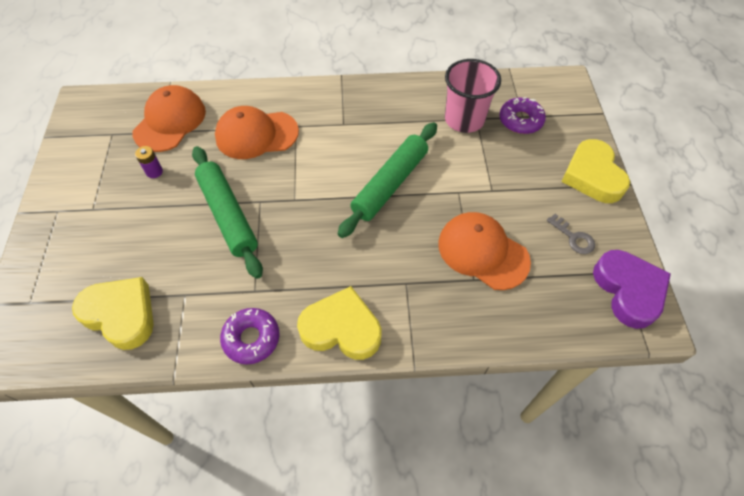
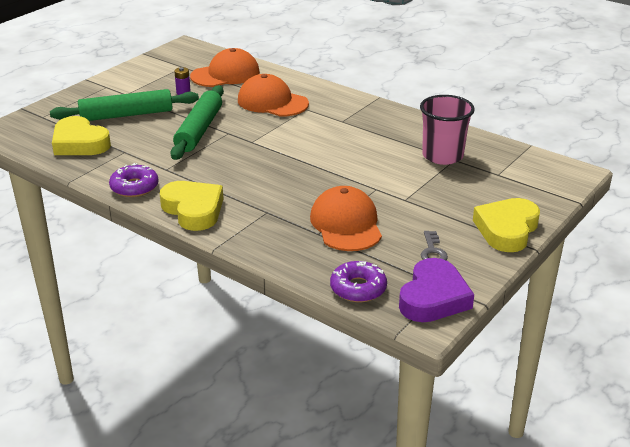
camera: 40 degrees right, 25 degrees down
(121, 314) = (79, 143): yellow heart -> yellow heart turned 150 degrees clockwise
(390, 184) = (330, 163): green rolling pin -> green rolling pin (126, 115)
(520, 120) = (491, 175): purple donut -> purple donut (358, 288)

